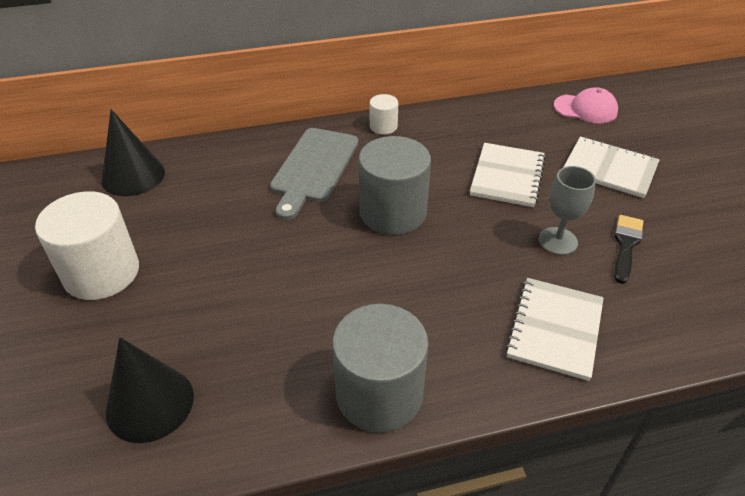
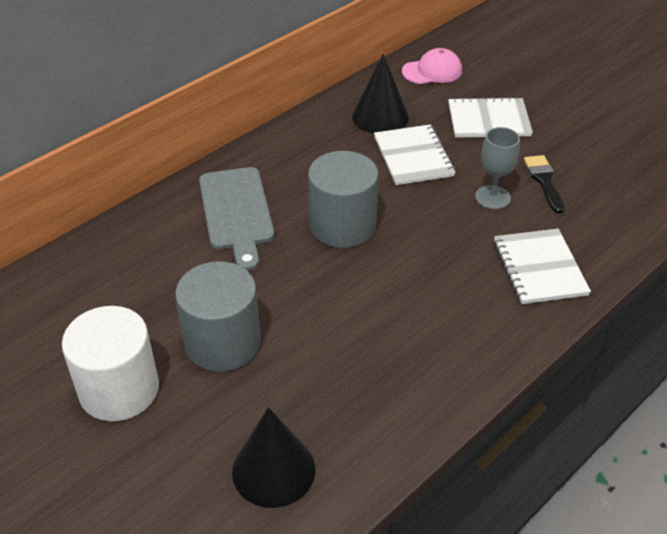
camera: 30 degrees left, 0 degrees up
(133, 176) = (58, 289): black cone -> black cone (380, 117)
(379, 394) = (450, 374): grey cylinder -> grey cylinder (222, 342)
(383, 126) = (268, 148): white cylinder -> none

